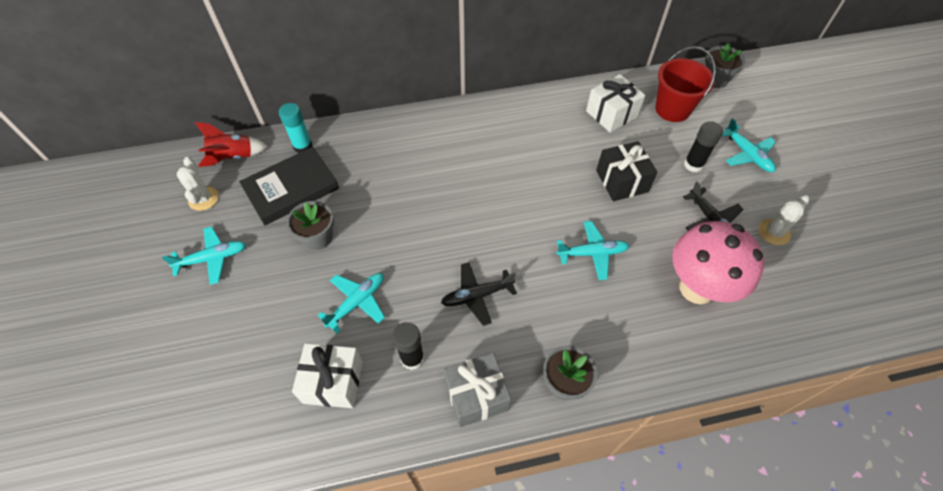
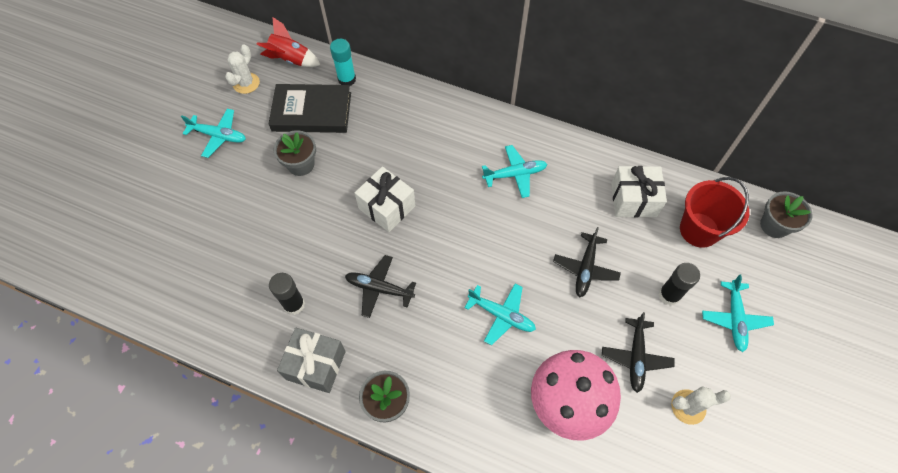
camera: 35 degrees right, 5 degrees up
(333, 382) = (228, 284): white gift -> white gift (387, 207)
(357, 302) = (289, 235): turquoise plane -> turquoise plane (515, 174)
(622, 181) = (585, 268): black gift -> black plane

